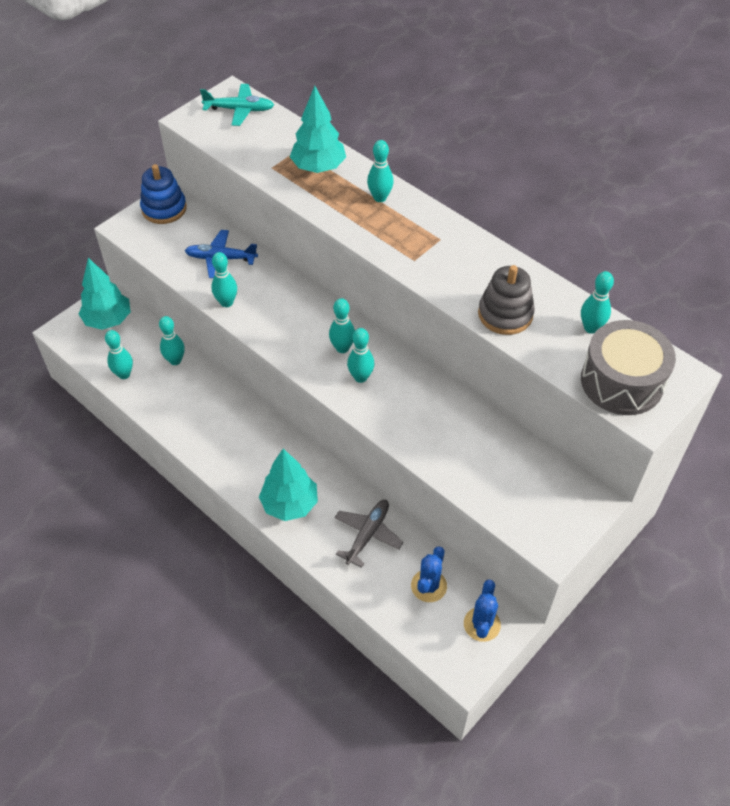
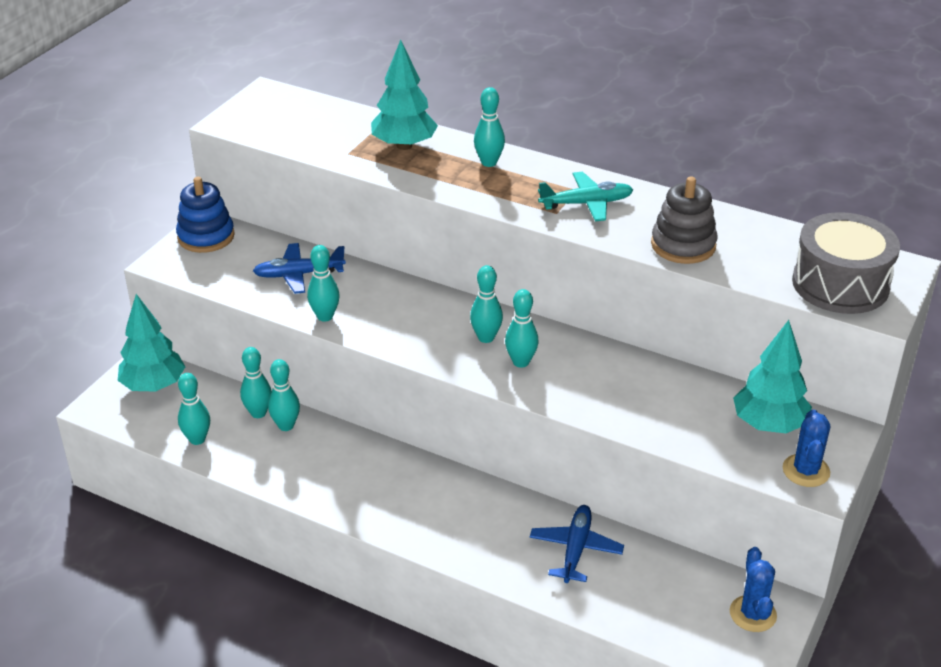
camera: 15 degrees left, 15 degrees down
(239, 110) = (284, 106): turquoise plane -> turquoise plane (586, 204)
(290, 504) = (466, 536): turquoise tree -> turquoise tree (769, 425)
(367, 535) = (575, 549): grey plane -> blue plane
(429, 586) = (672, 587): blue cactus -> blue cactus (806, 471)
(591, 328) = (782, 242): turquoise bowling pin -> turquoise bowling pin (286, 426)

